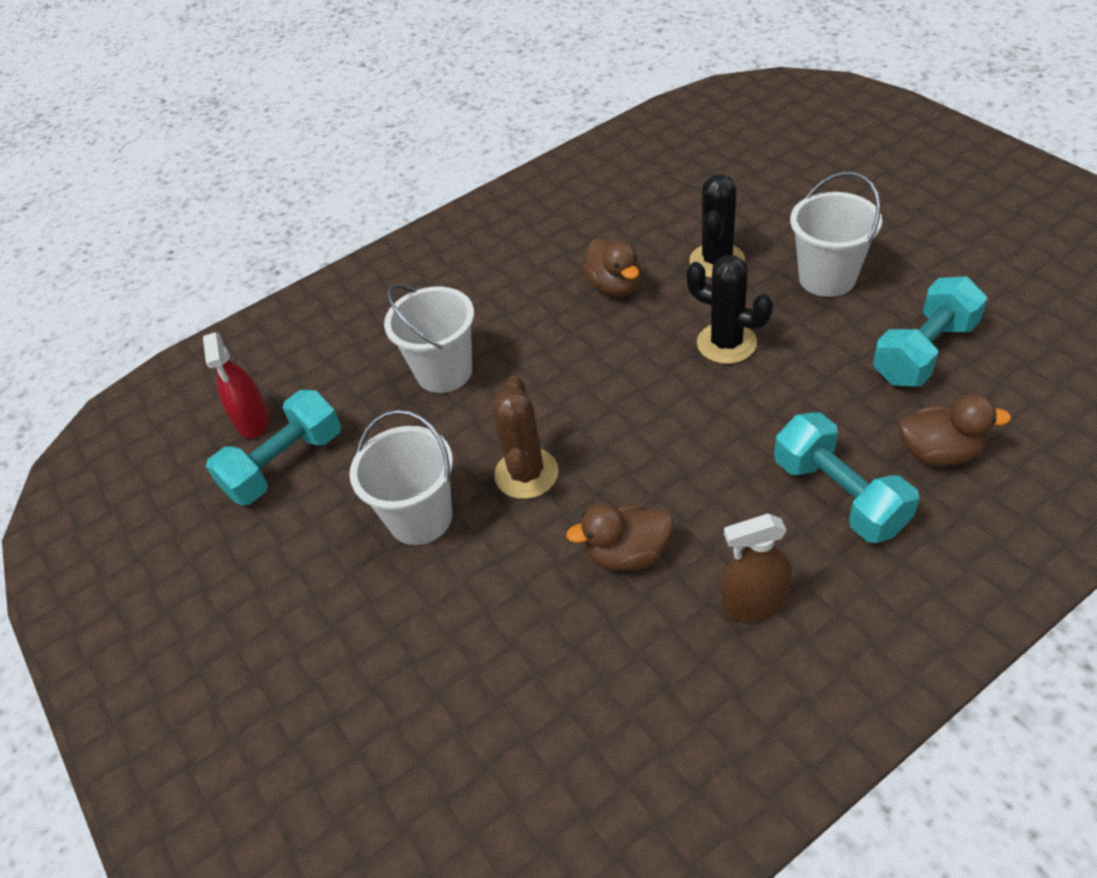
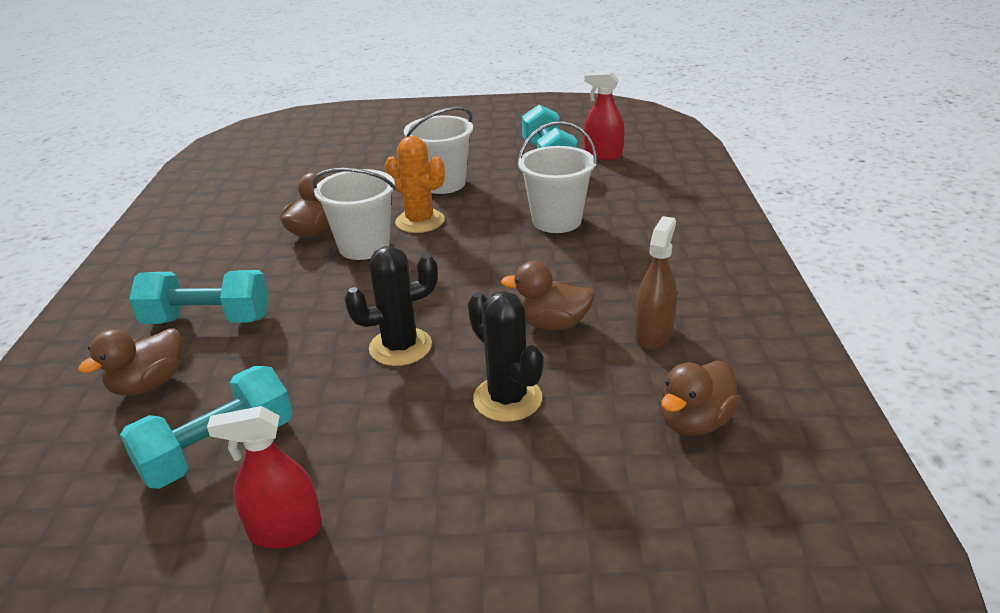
camera: 120 degrees right, 15 degrees down
(526, 474) = (420, 221): brown cactus -> orange cactus
(652, 187) = (695, 422): none -> brown duck
(754, 603) = (215, 255): brown spray bottle -> brown spray bottle (653, 334)
(827, 278) = (383, 456): white bucket -> white bucket (364, 246)
(922, 275) = (285, 531): none -> red spray bottle
(924, 352) = (218, 450): turquoise dumbbell -> turquoise dumbbell turned 60 degrees clockwise

